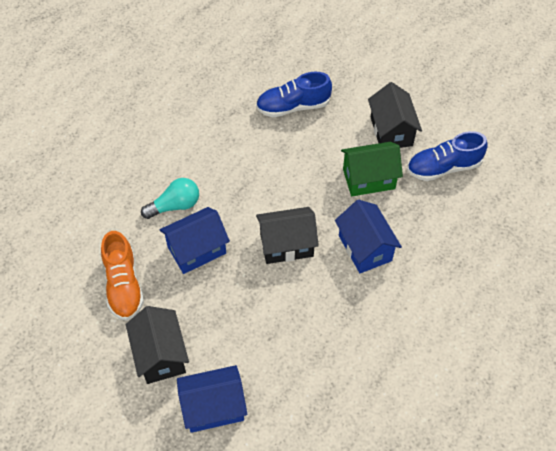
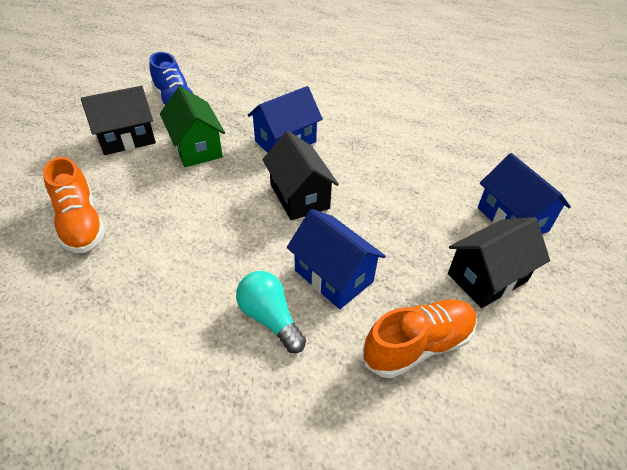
camera: 105 degrees left, 10 degrees down
(293, 107) = (80, 223): blue shoe -> orange shoe

